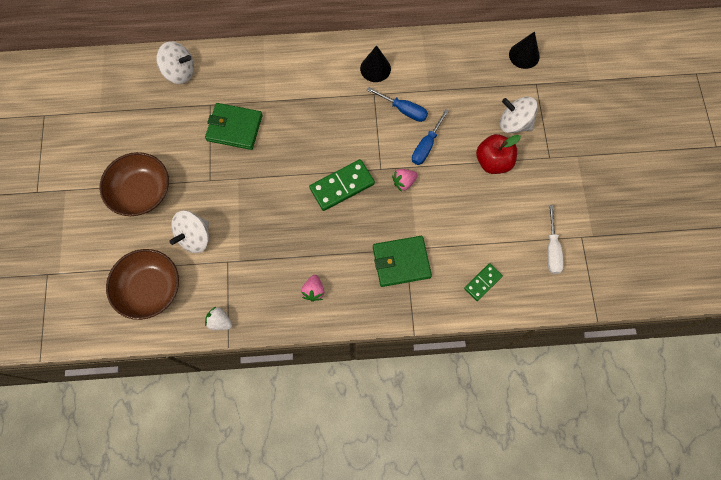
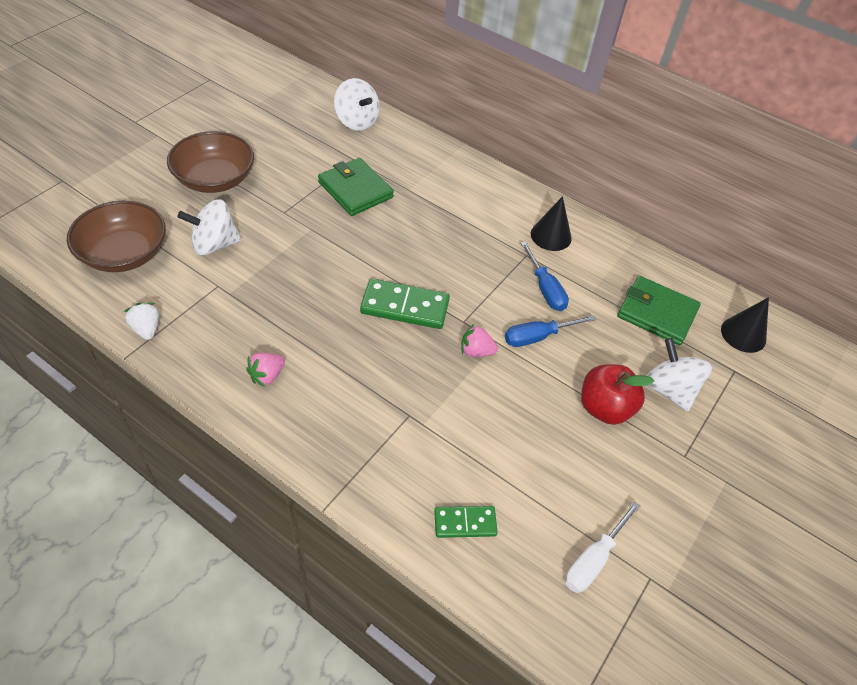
camera: 35 degrees right, 20 degrees down
(401, 262) = (390, 423): green wallet -> green wallet (657, 313)

